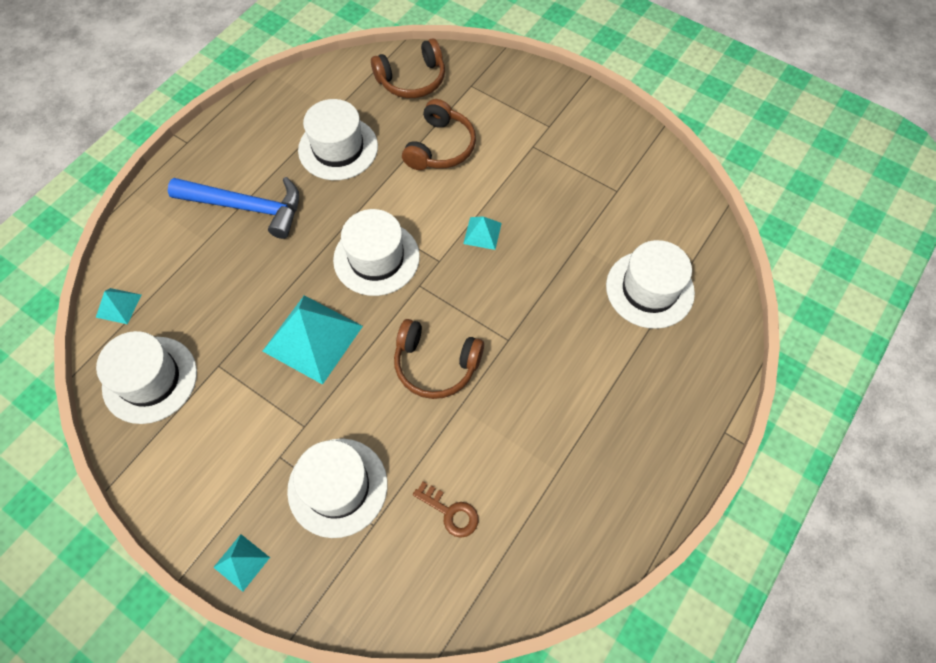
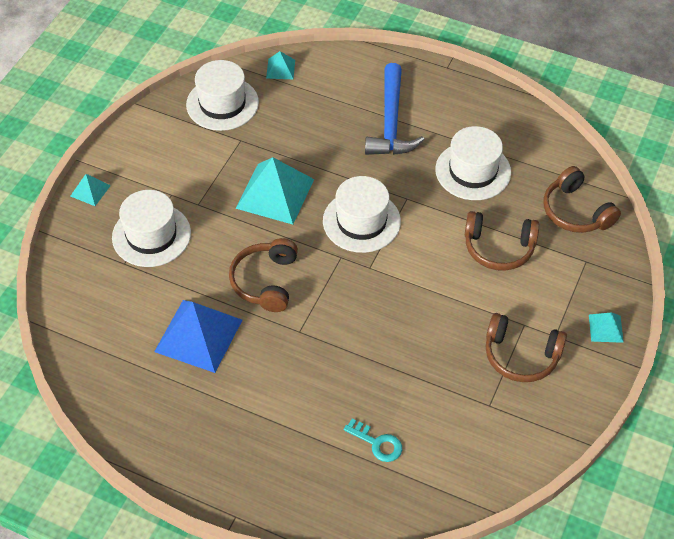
camera: 80 degrees right, 10 degrees down
(450, 512) = (138, 311): brown key -> none
(482, 233) = (408, 296): turquoise pyramid -> turquoise pyramid (606, 328)
(496, 445) = (198, 335): none -> blue pyramid
(566, 156) = (521, 355): none -> brown headphones
(649, 289) = (377, 443): white hat -> turquoise key

